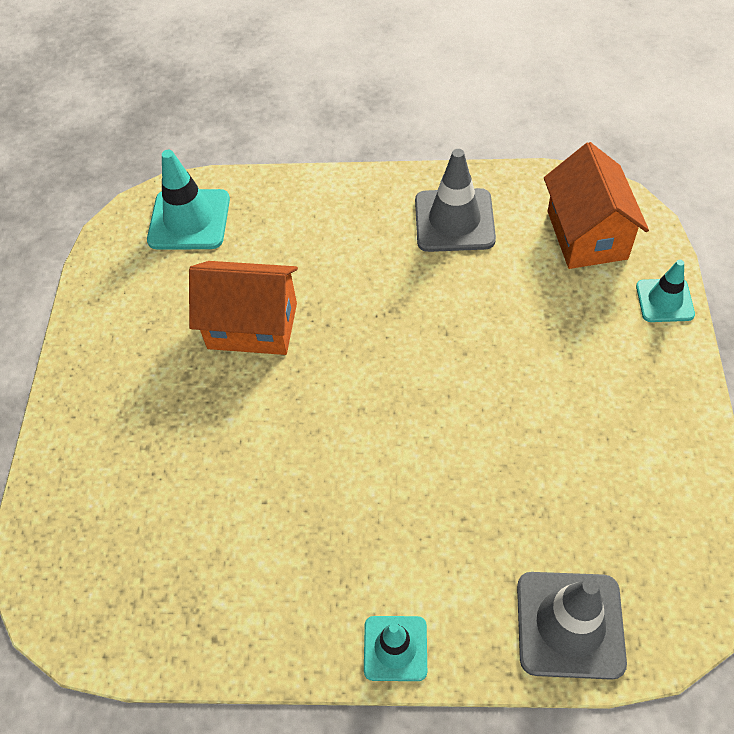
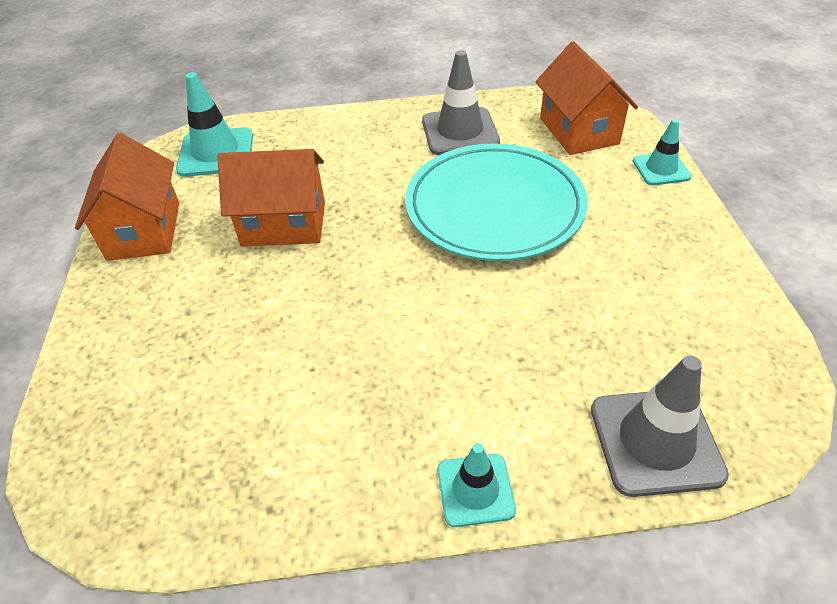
camera: 10 degrees left, 10 degrees down
(113, 316) = (144, 231): none -> orange house
(472, 331) = (494, 207): none -> turquoise plate

